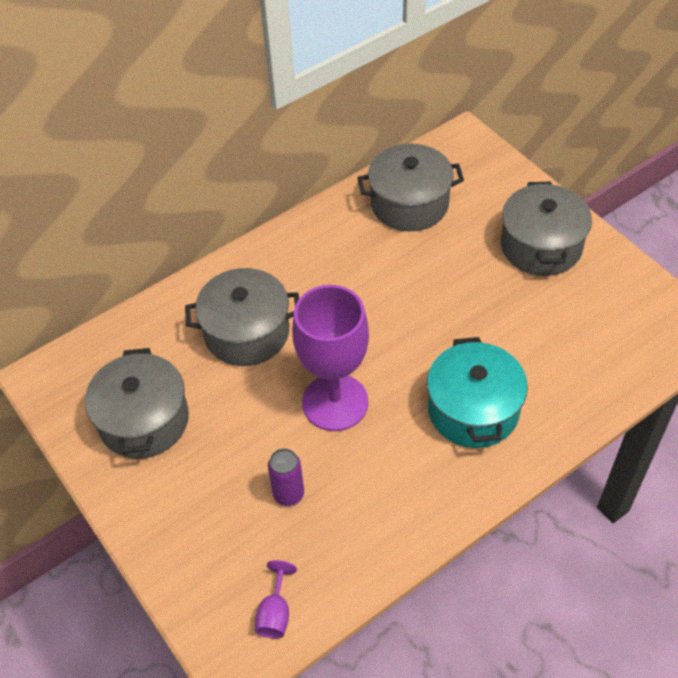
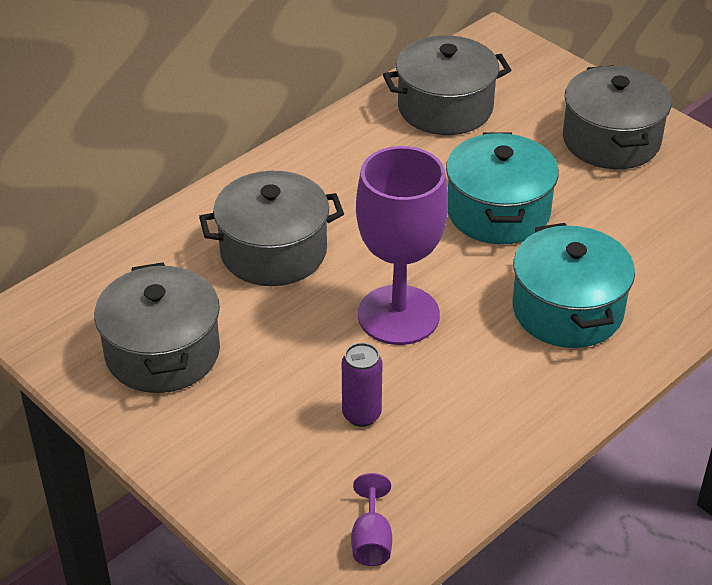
camera: 10 degrees left, 10 degrees down
(434, 309) = (498, 212): none -> turquoise pot

